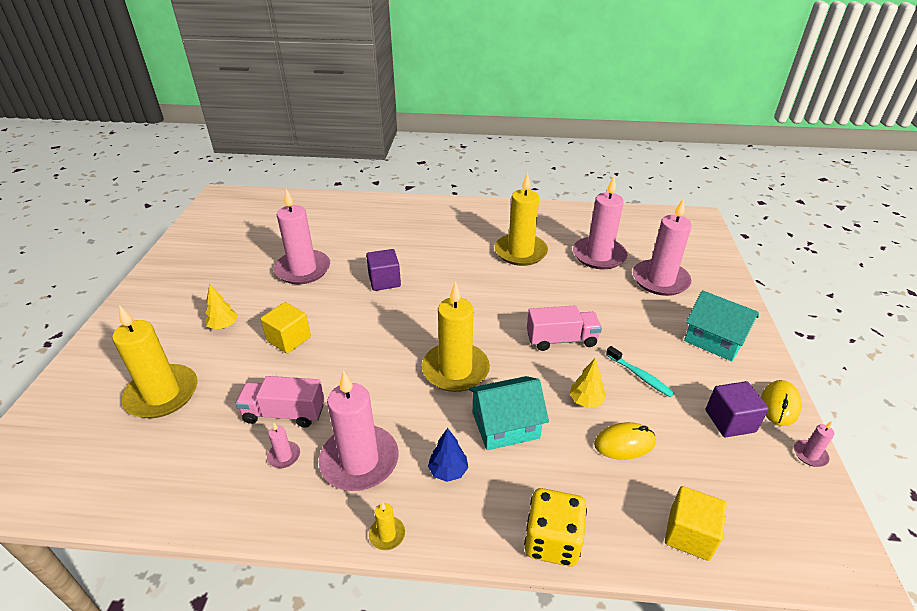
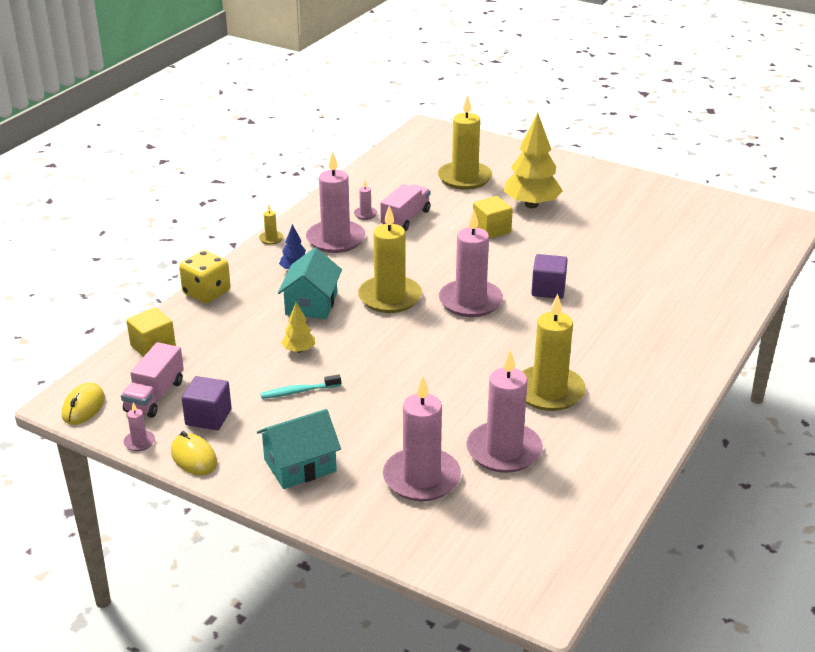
camera: 115 degrees right, 5 degrees down
(224, 326) = (531, 205): yellow tree -> yellow tree, size x2.07
(303, 270) = (598, 249): pink candle -> pink candle (470, 301)
(561, 340) = (381, 365): pink truck -> pink truck (155, 396)
(624, 443) = (243, 351): yellow mouse -> yellow mouse (83, 407)

